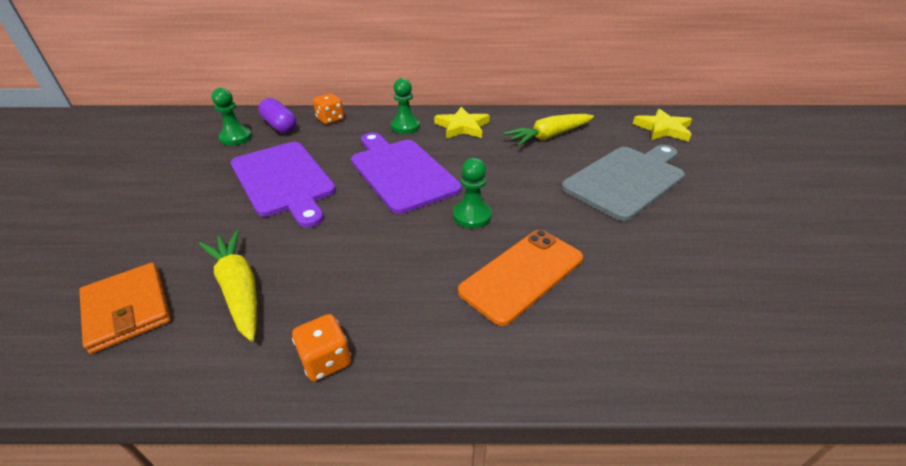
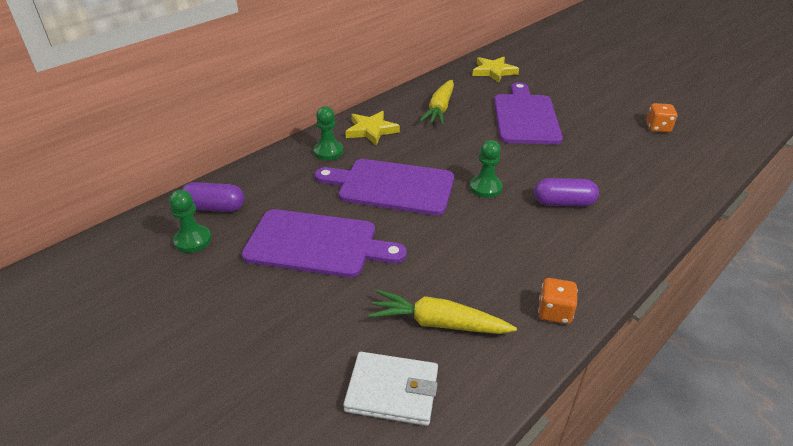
camera: 45 degrees left, 0 degrees up
(127, 309) = (392, 391): orange wallet -> white wallet
(330, 119) = (251, 178): orange dice -> orange dice (658, 128)
(522, 274) = (563, 203): orange phone -> purple capsule
(626, 180) = (525, 117): grey cutting board -> purple cutting board

